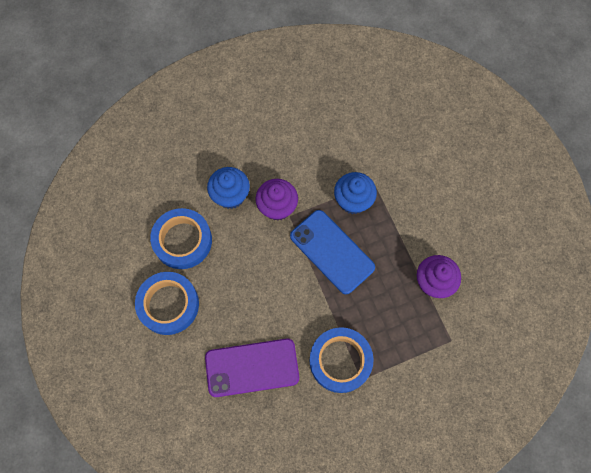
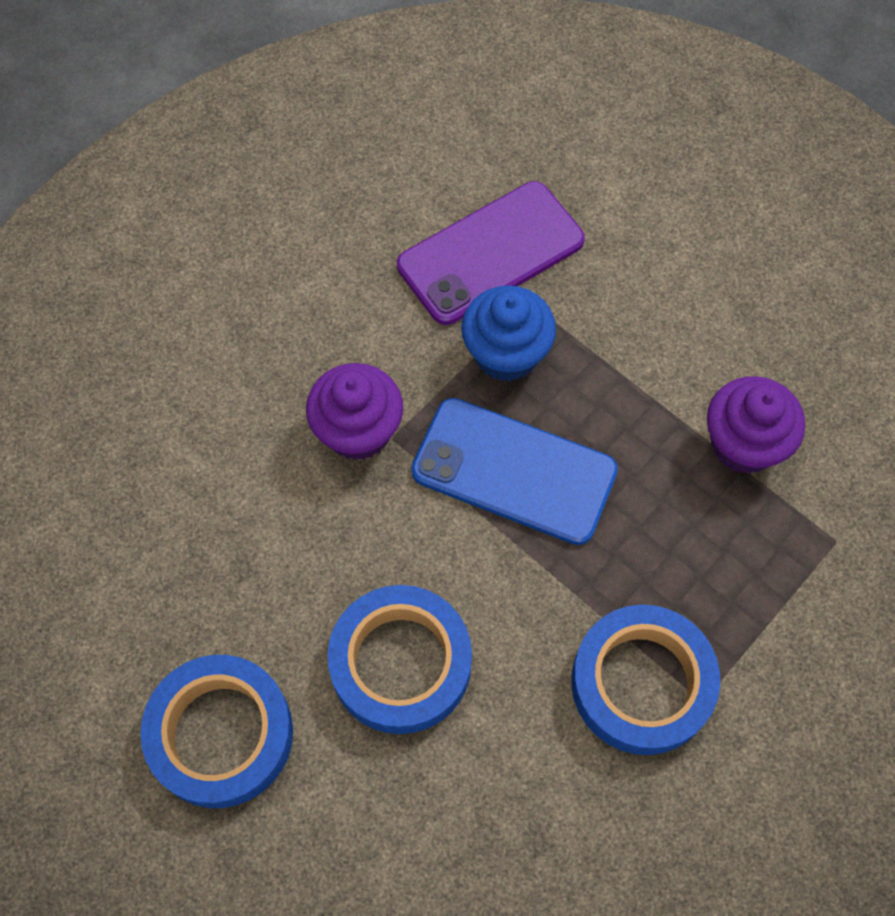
camera: 25 degrees left, 5 degrees down
(182, 241) = (188, 585): blue tape -> blue tape (401, 663)
(230, 195) = (248, 449): blue cupcake -> none
(252, 367) = (466, 784): purple phone -> purple phone (490, 253)

